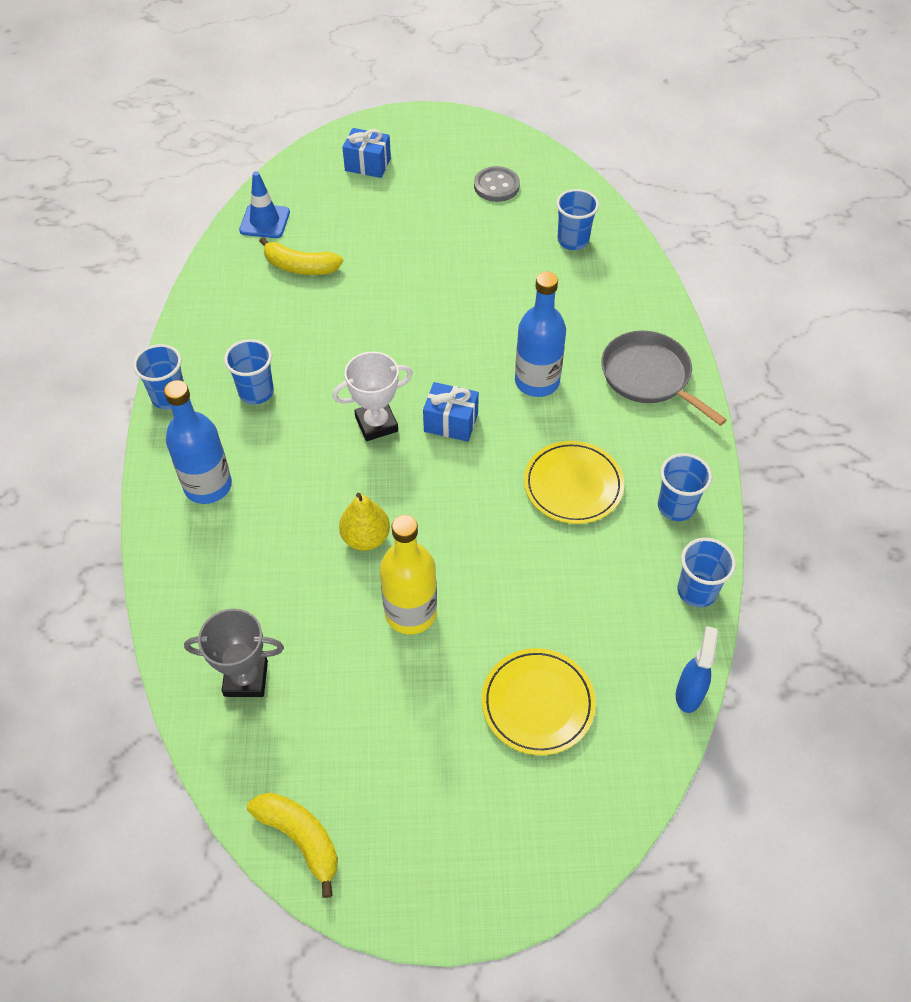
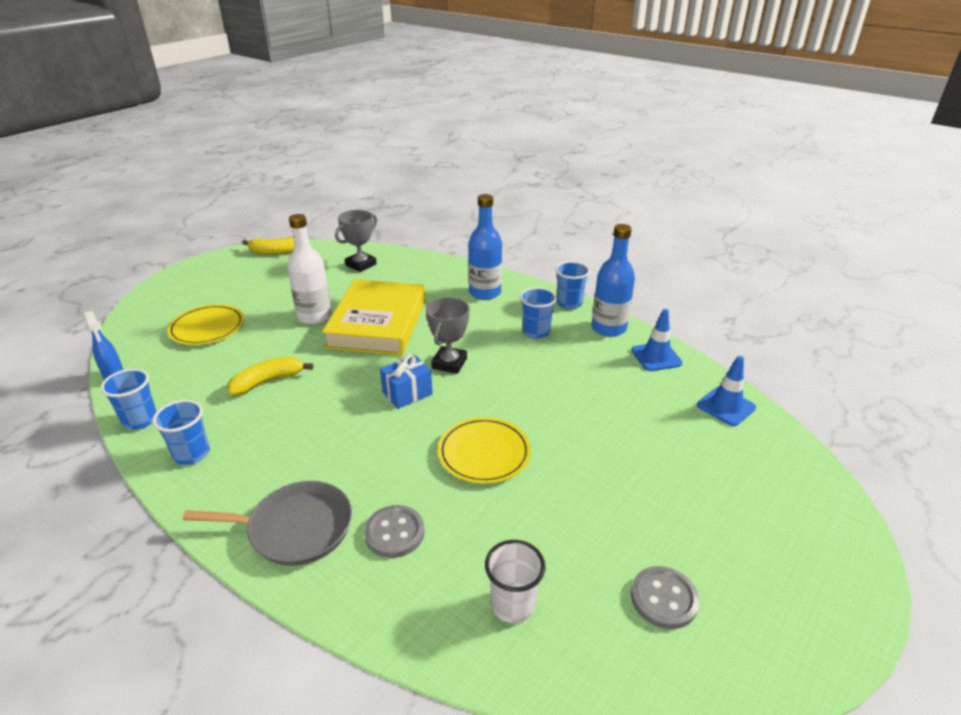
camera: 130 degrees right, 20 degrees down
(223, 287) = (656, 357): none -> blue traffic cone
(300, 267) = (647, 400): yellow banana -> yellow banana (268, 381)
(365, 538) = (377, 323): yellow pear -> yellow book
(368, 165) = (777, 511): blue gift -> none
(376, 424) = (449, 363): white trophy -> grey trophy
(410, 613) = (314, 316): yellow bottle -> white bottle
(537, 381) = (383, 456): blue bottle -> blue bottle (608, 328)
(573, 240) = (513, 605): blue cup -> white cup
(573, 485) = (283, 417): yellow plate -> yellow plate (484, 453)
(591, 323) = (394, 533): none -> grey button

